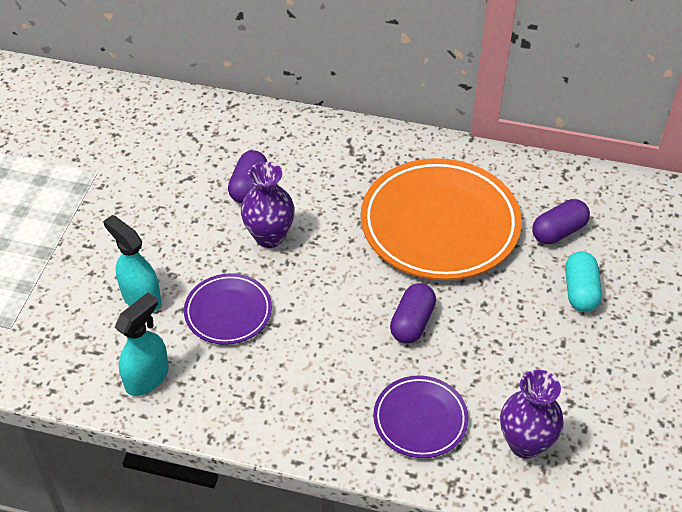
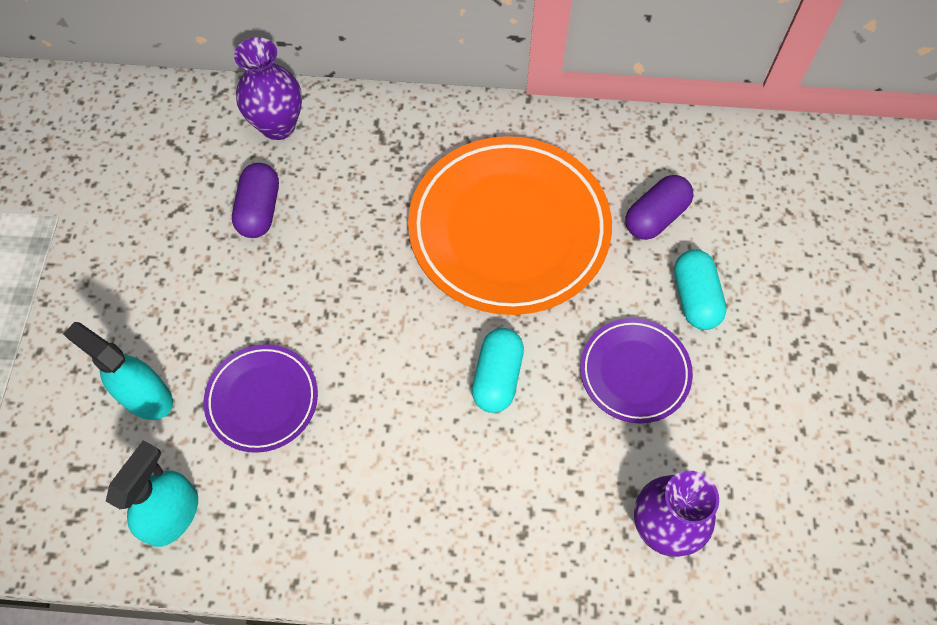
camera: 10 degrees left, 15 degrees up
(269, 237) = (298, 280): purple vase -> purple vase (278, 125)
(412, 323) = (497, 377): purple capsule -> turquoise capsule
(420, 419) = (529, 516): purple plate -> purple plate (634, 372)

